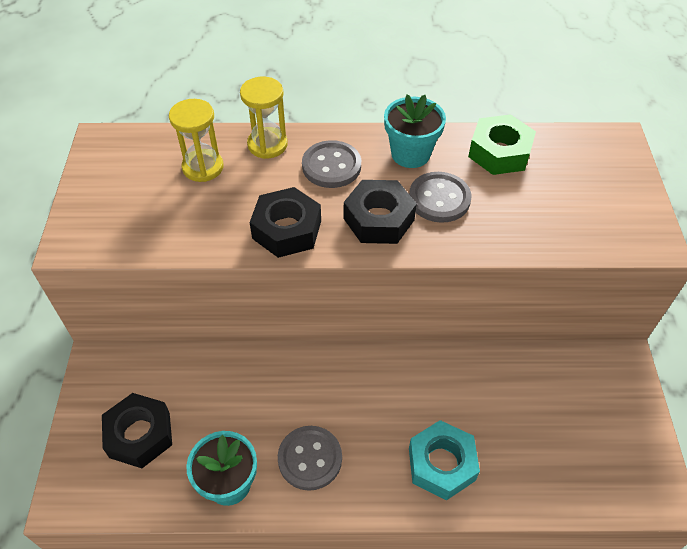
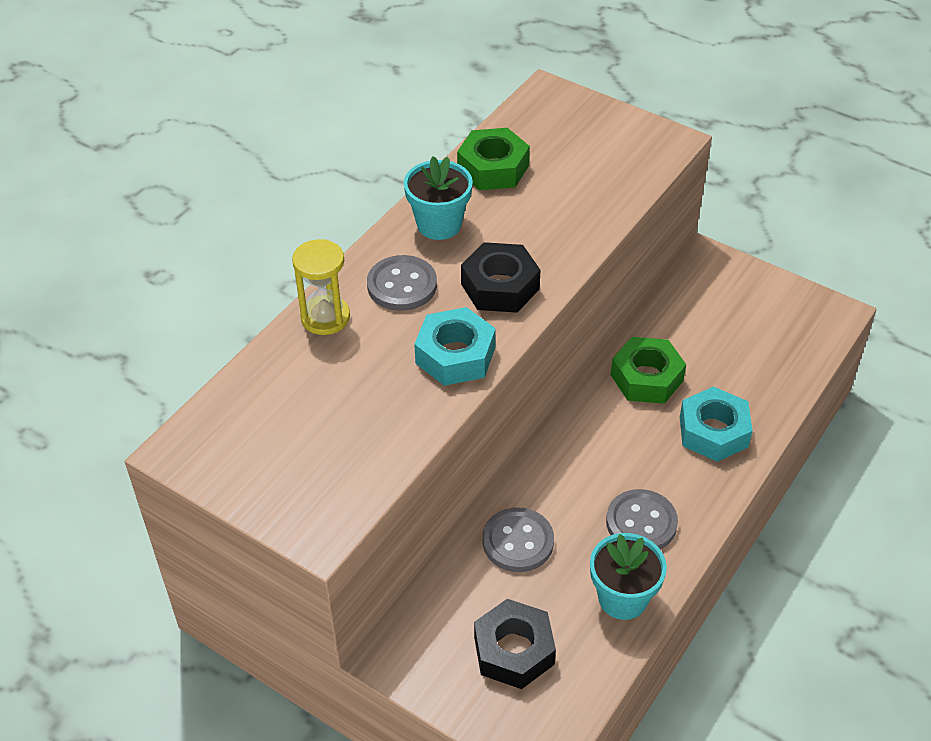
camera: 55 degrees left, 5 degrees down
(203, 167) = (309, 381): yellow hourglass -> none
(287, 230) = (455, 355): black nut -> turquoise nut
(439, 199) = (512, 235): grey button -> grey button (518, 541)
(457, 386) = (646, 378): none -> green nut

